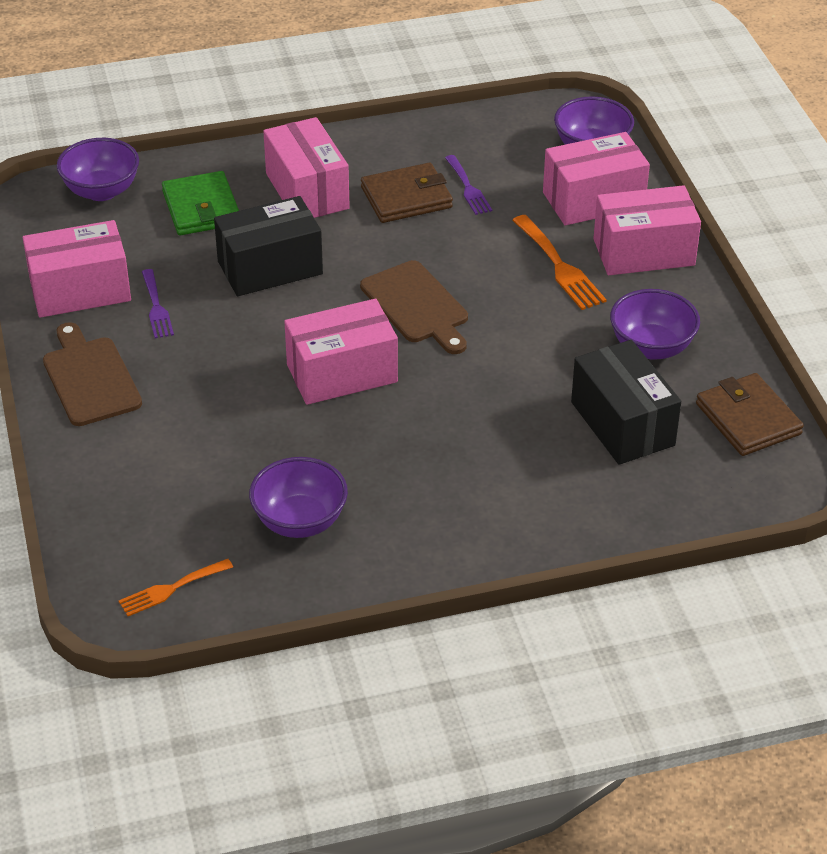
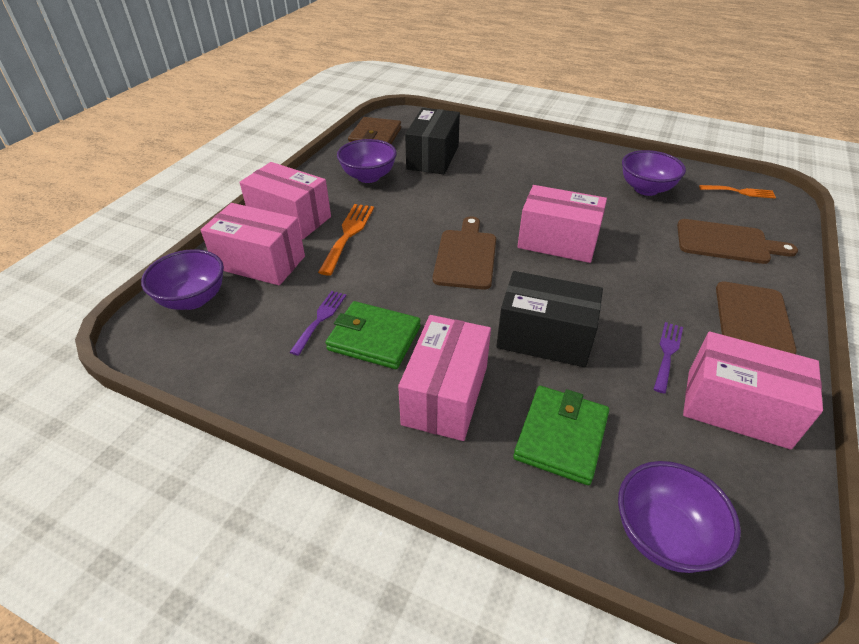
camera: 140 degrees left, 0 degrees up
(154, 476) = (726, 242): none -> brown cutting board
(406, 197) = (374, 338): brown wallet -> green wallet

